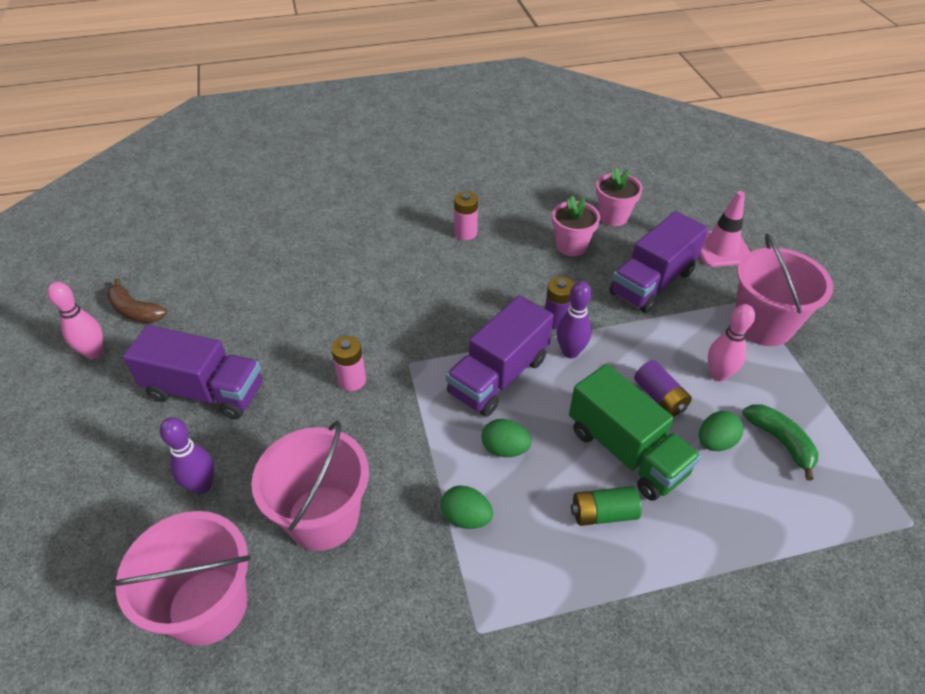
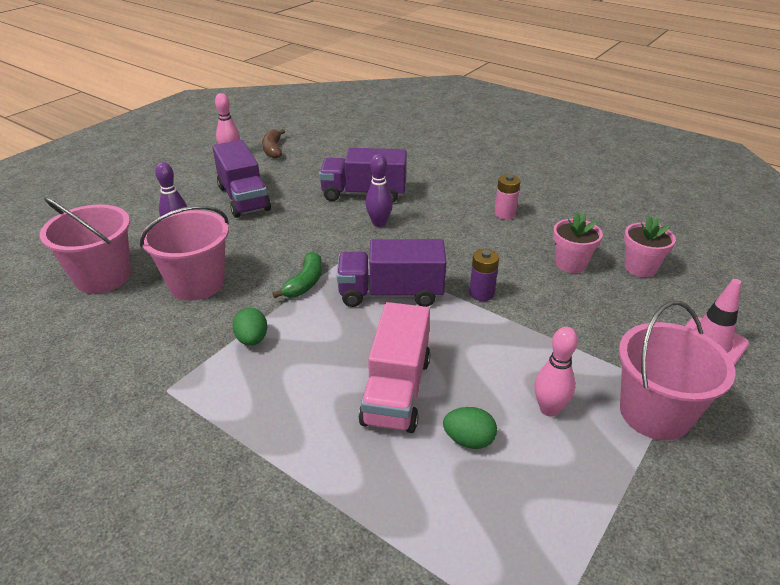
camera: 50 degrees right, 10 degrees down
(352, 380) = (311, 239): pink battery -> none
(505, 449) = (328, 328): green egg -> none
(570, 352) = (459, 315): purple bowling pin -> purple bowling pin (379, 223)
(603, 513) = (322, 405): green battery -> none
(626, 451) = (396, 390): green truck -> pink truck
(652, 282) = (599, 322): purple truck -> purple truck (364, 194)
(659, 397) = (476, 384): purple battery -> none
(780, 441) = (523, 486): green banana -> green banana (305, 283)

